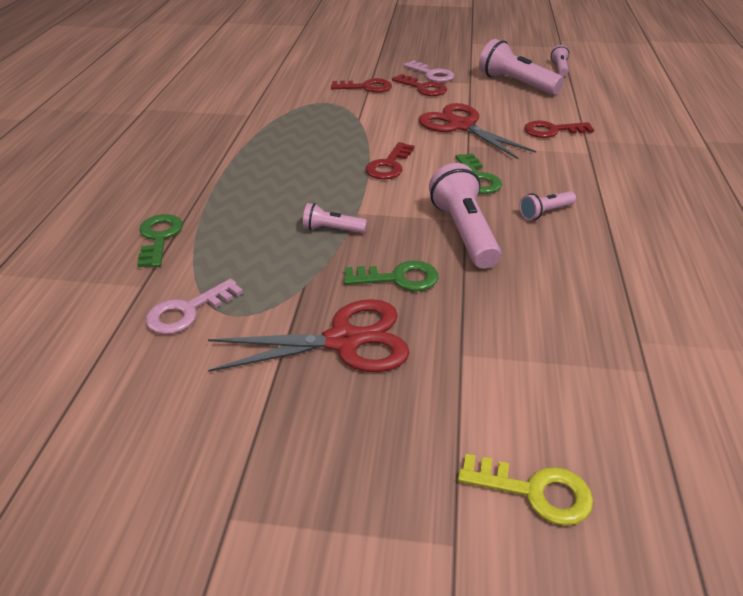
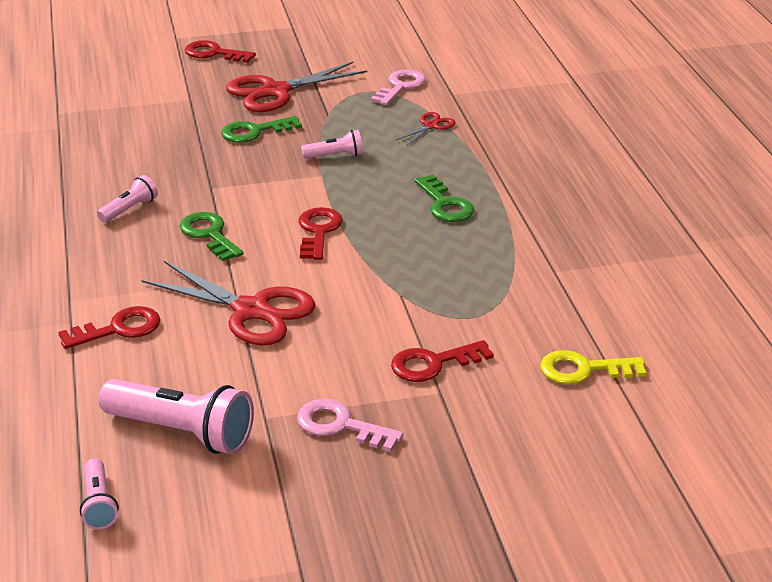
camera: 160 degrees right, 5 degrees down
(159, 238) = (481, 123): green key -> green key (445, 204)
(211, 245) = (431, 126): none -> red scissors
(423, 88) = (340, 383): red key -> red key (214, 53)
(464, 232) = (209, 176): pink flashlight -> none
(535, 491) = (136, 57): yellow key -> yellow key (584, 370)

